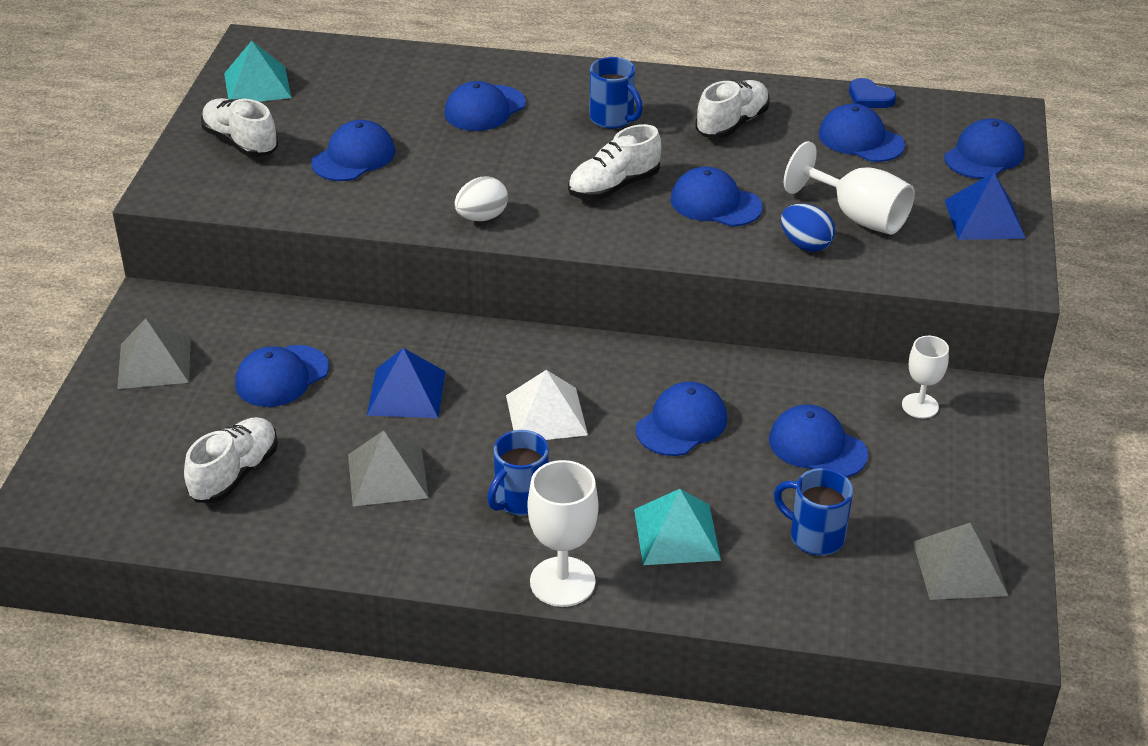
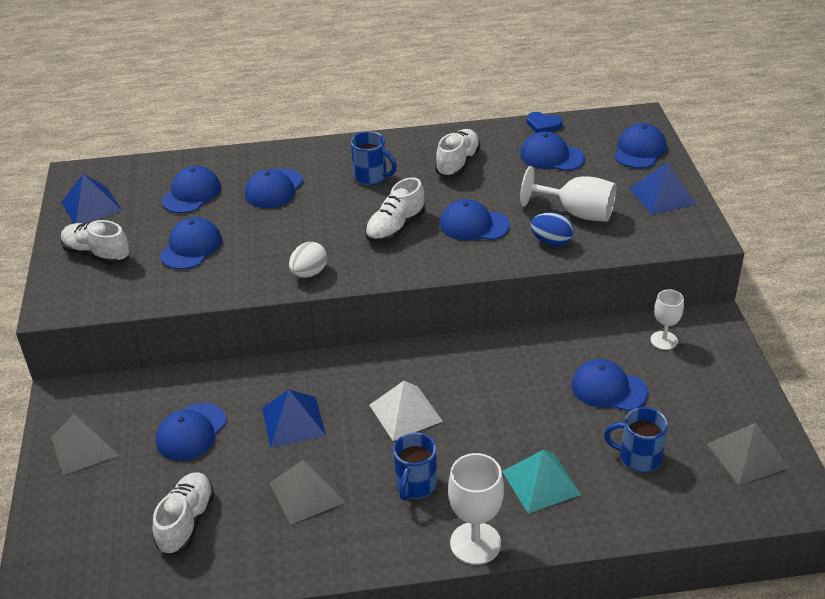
camera: 15 degrees left, 0 degrees up
(257, 85) = (91, 206): turquoise pyramid -> blue pyramid
(681, 424) = (506, 395): blue cap -> blue cap (191, 194)

